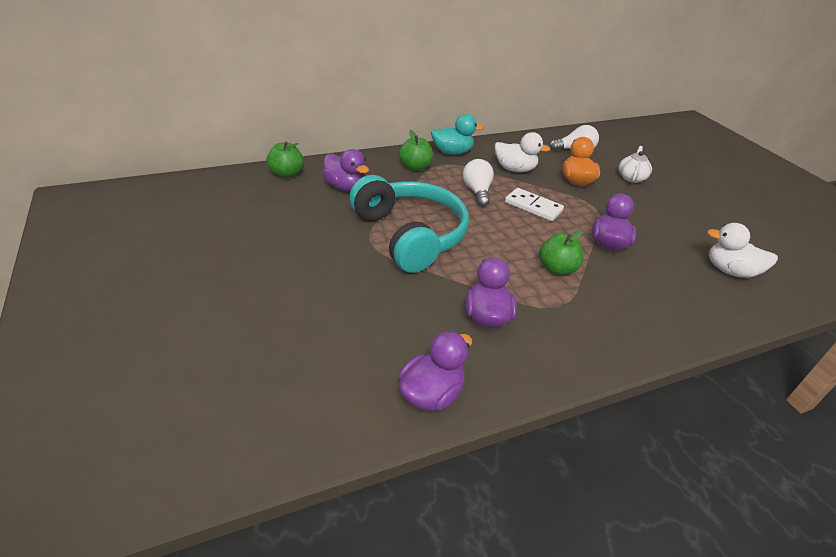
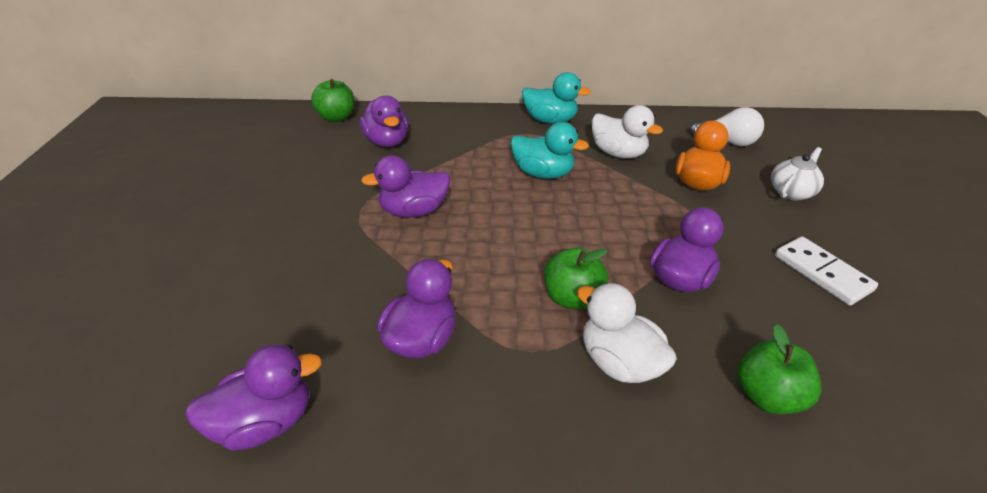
camera: 25 degrees right, 0 degrees up
(410, 235) = (413, 211): turquoise headphones -> purple duck
(415, 167) = (488, 131): green apple -> green apple (767, 396)
(477, 192) = (543, 174): white light bulb -> turquoise duck
(533, 207) = (605, 206): white domino -> white domino (822, 273)
(730, 271) = (869, 370): white duck -> white duck (619, 363)

